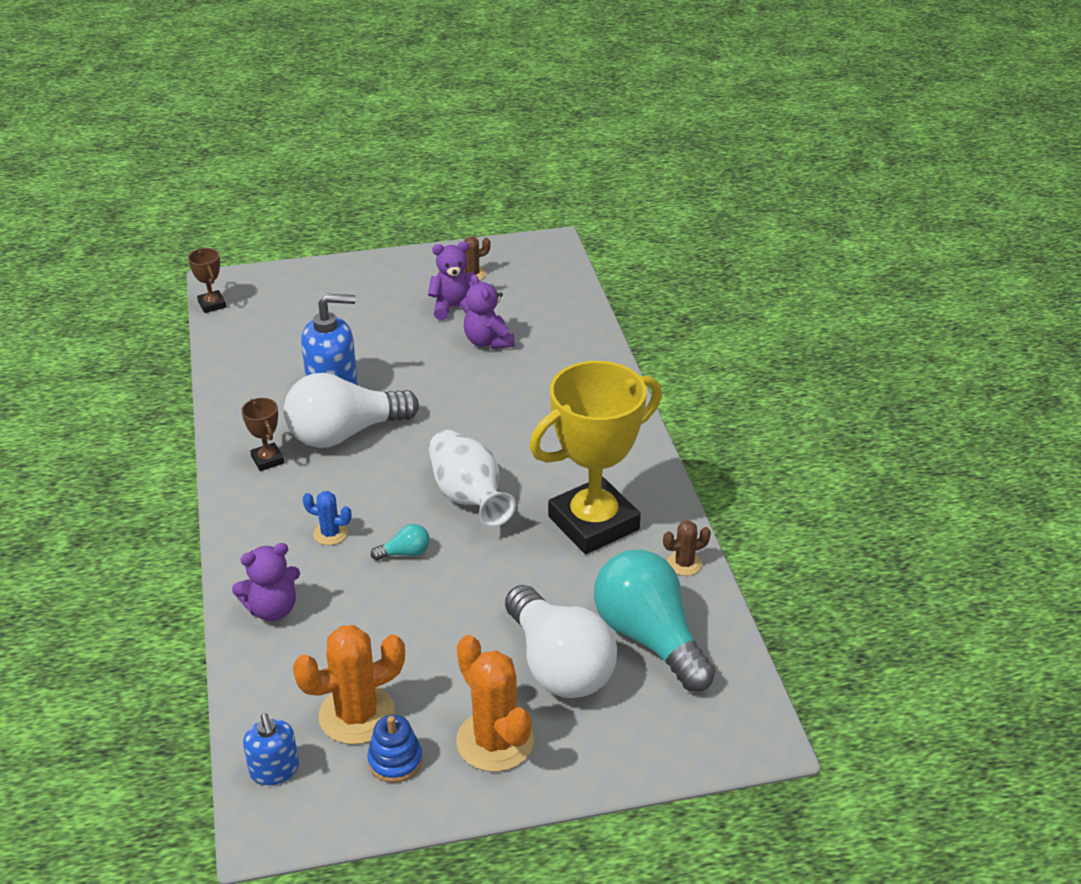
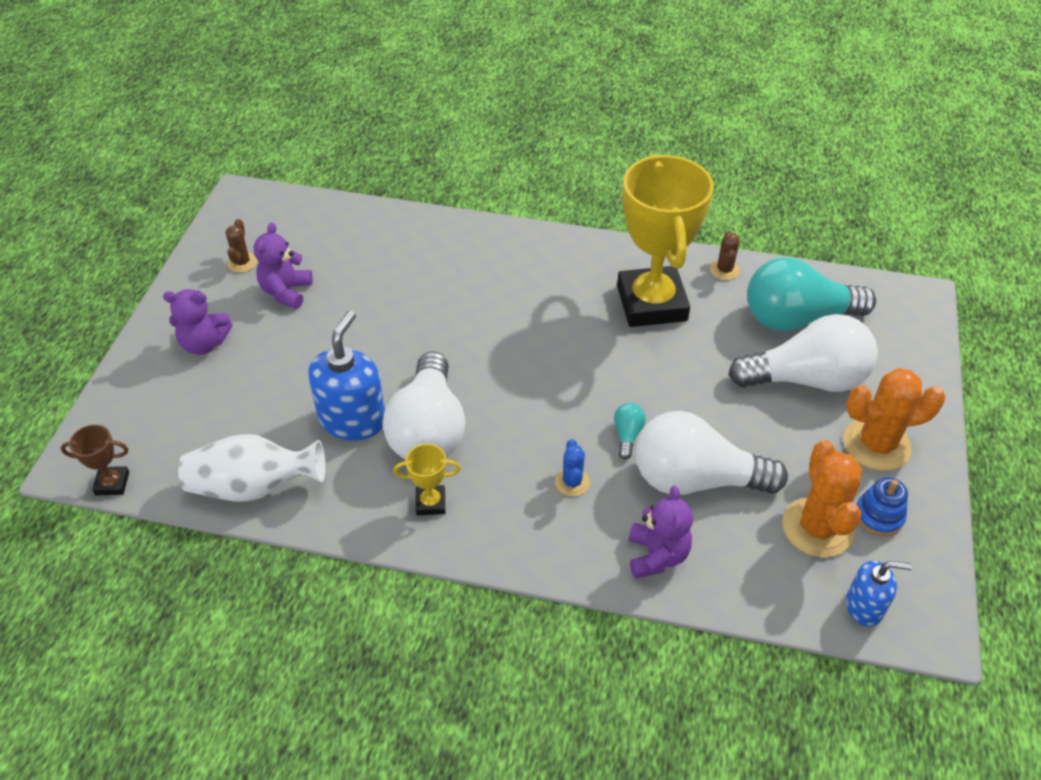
camera: 65 degrees left, 10 degrees up
(267, 460) = (430, 503): brown trophy -> yellow trophy
(330, 534) = (572, 482): blue cactus -> blue cactus turned 45 degrees counterclockwise
(374, 612) = (695, 479): none -> white light bulb
(468, 496) = (575, 369): white vase -> white vase (253, 486)
(488, 342) = (360, 286): purple teddy bear -> purple teddy bear (204, 344)

